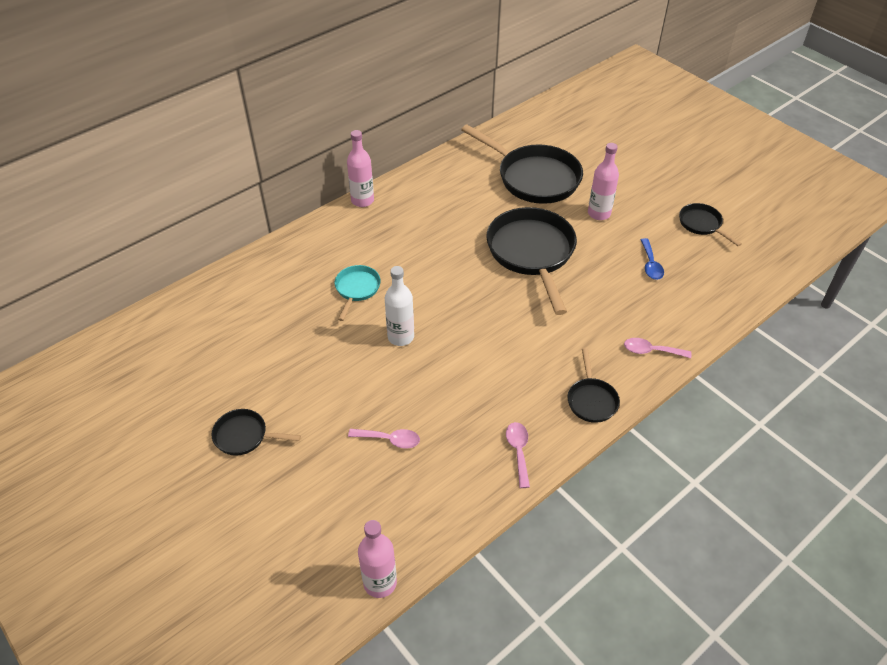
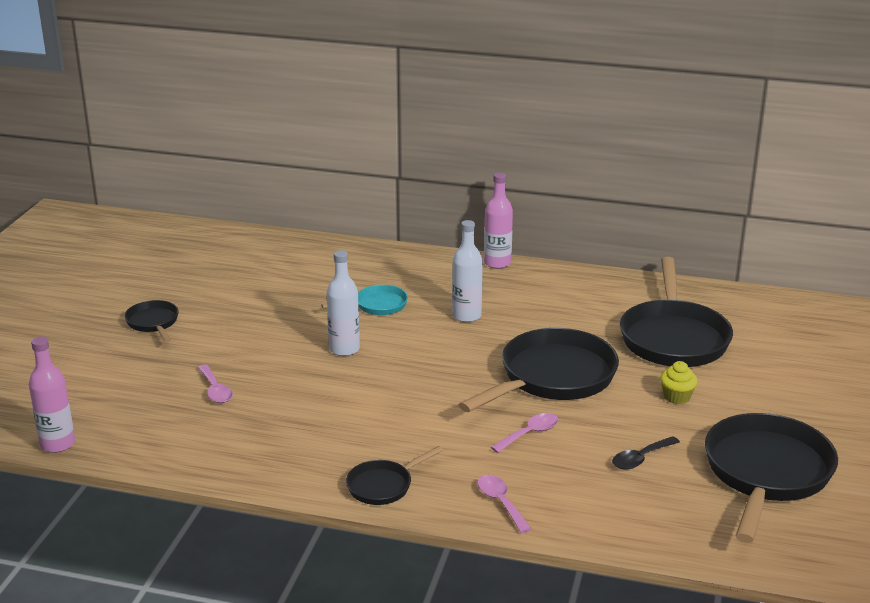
camera: 55 degrees right, 20 degrees down
(417, 252) = (466, 316): none -> white bottle
(518, 451) = (269, 464): pink spoon -> pink spoon (530, 434)
(599, 213) = (676, 397): pink bottle -> yellow cupcake
(650, 264) = (640, 459): blue spoon -> black spoon
(702, 224) = (766, 474): black pan -> black pan, size x2.03

